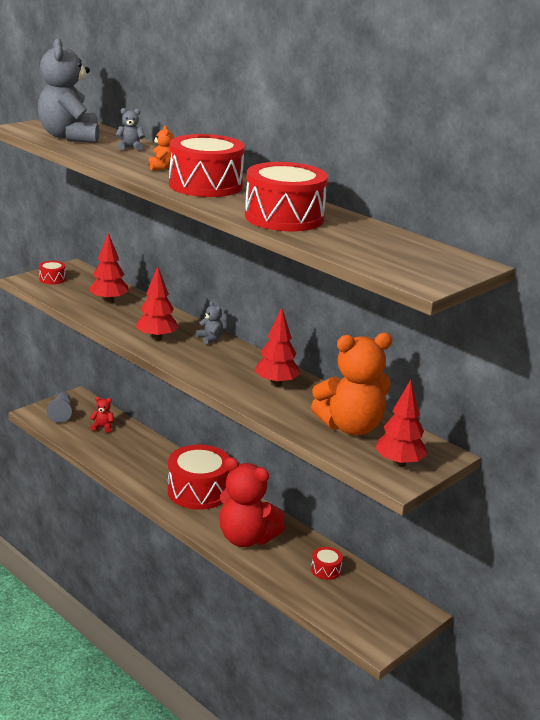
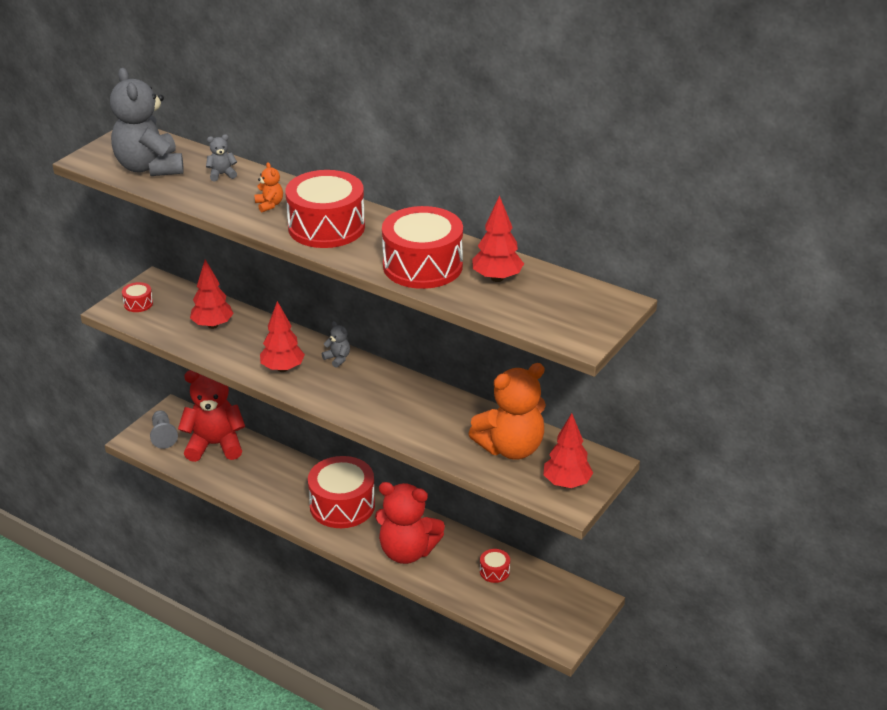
camera: 10 degrees left, 10 degrees up
(103, 427) = (215, 445): red teddy bear -> red teddy bear, size x2.45
(276, 384) = (423, 407): red tree -> red tree (497, 278)

